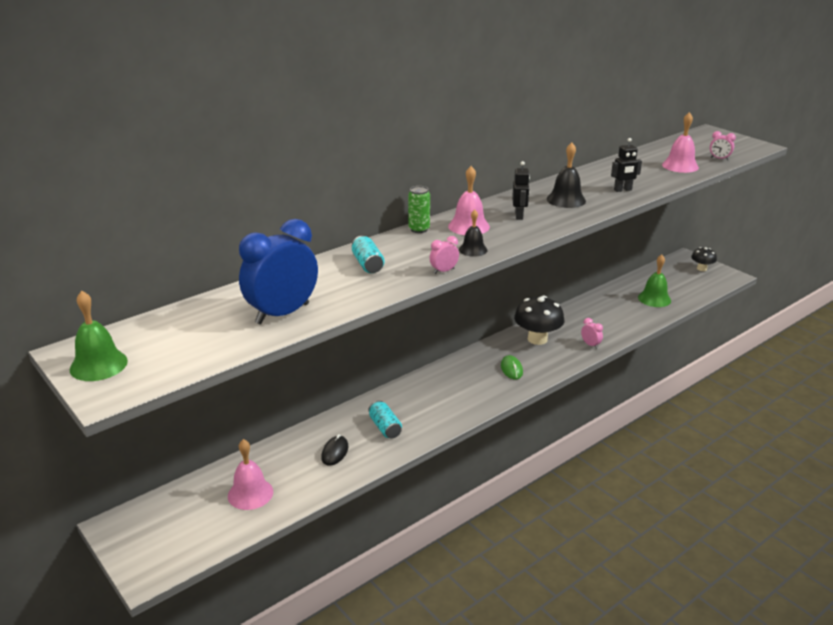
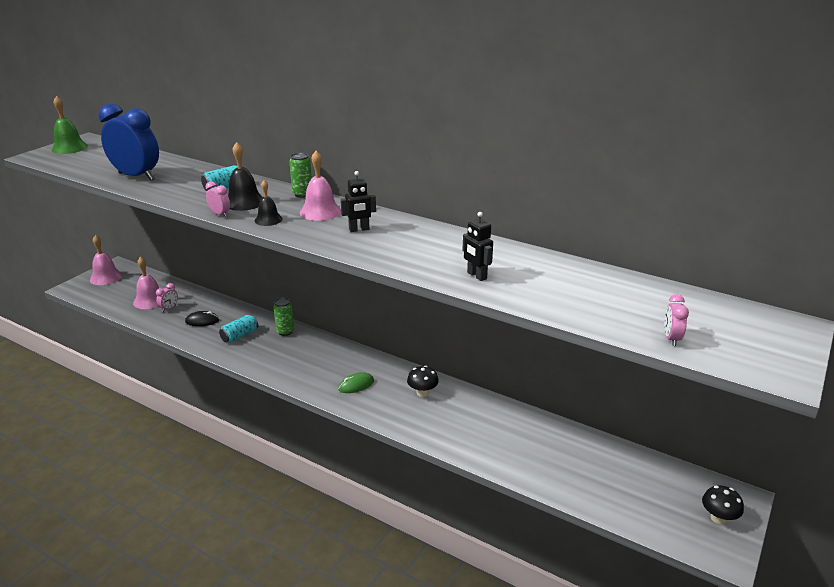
camera: 70 degrees right, 0 degrees up
(396, 396) = (285, 332): none -> green can
(537, 339) = (422, 392): black mushroom -> black mushroom, size x0.57
(566, 200) = (419, 247): black bell -> black bell (244, 202)
(590, 345) = (432, 432): pink clock -> pink clock (169, 308)
(654, 299) = (582, 474): green bell -> none
(680, 166) = (604, 308): pink bell -> pink bell (106, 277)

